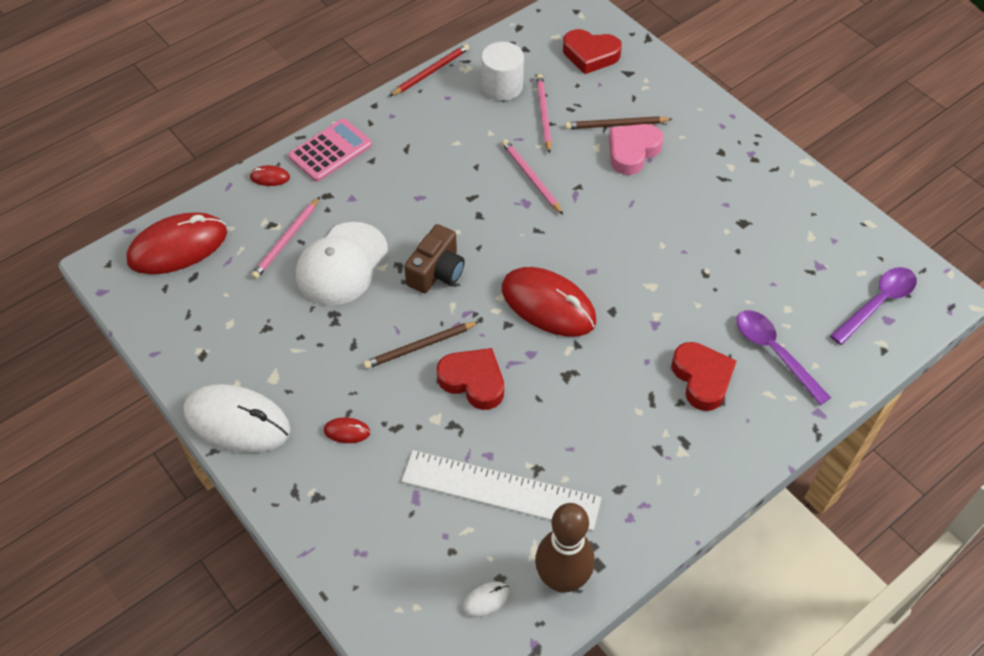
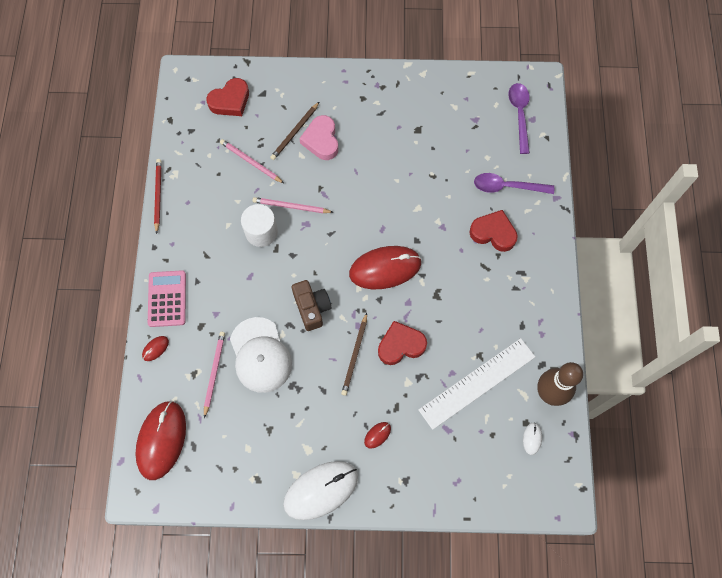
camera: 50 degrees left, 15 degrees up
(287, 240) = (214, 373): pink pencil -> pink pencil turned 150 degrees counterclockwise
(502, 86) = (208, 166): white cylinder -> white cylinder (261, 232)

